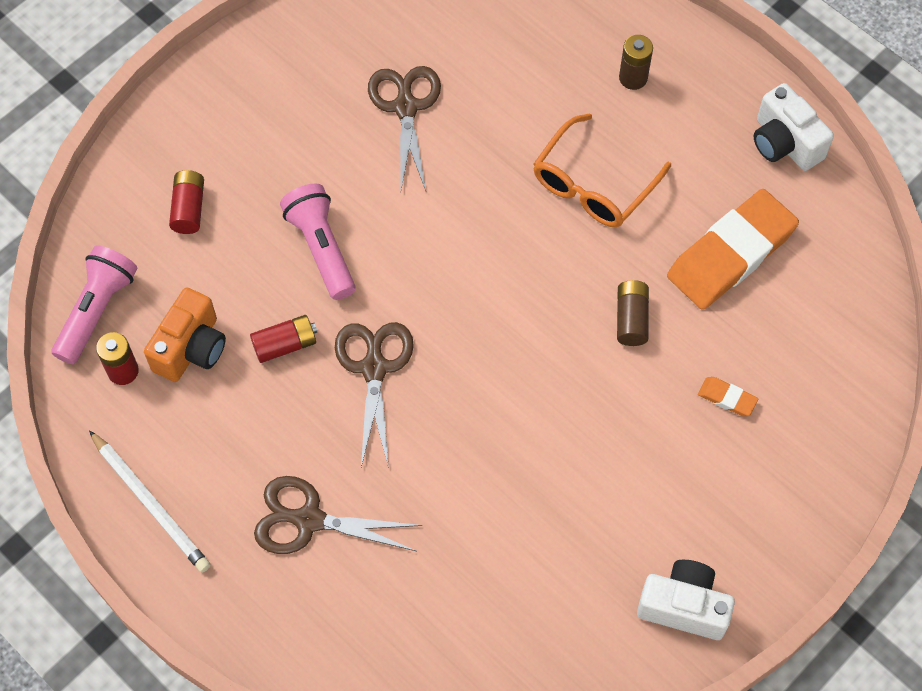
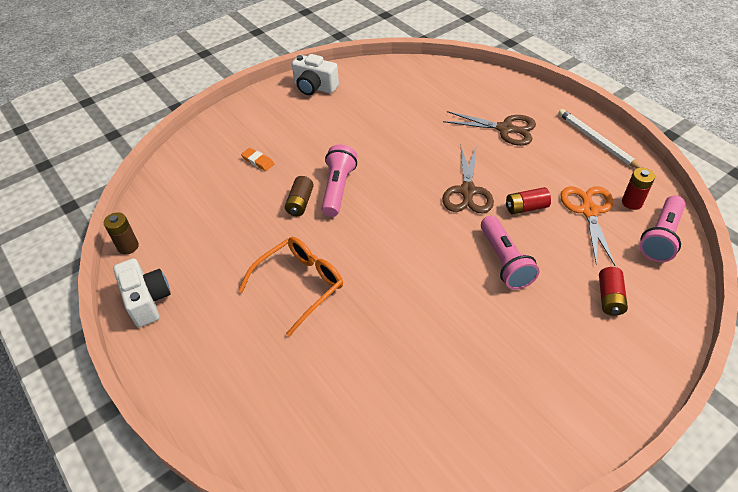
camera: 170 degrees left, 15 degrees down
(191, 348) = (589, 211): orange camera -> orange scissors
(405, 107) = (437, 361): brown scissors -> none
(579, 353) = (338, 189): none -> pink flashlight
(633, 78) = (241, 366): brown battery -> brown battery (128, 246)
(731, 254) = (221, 232): orange eraser -> none

